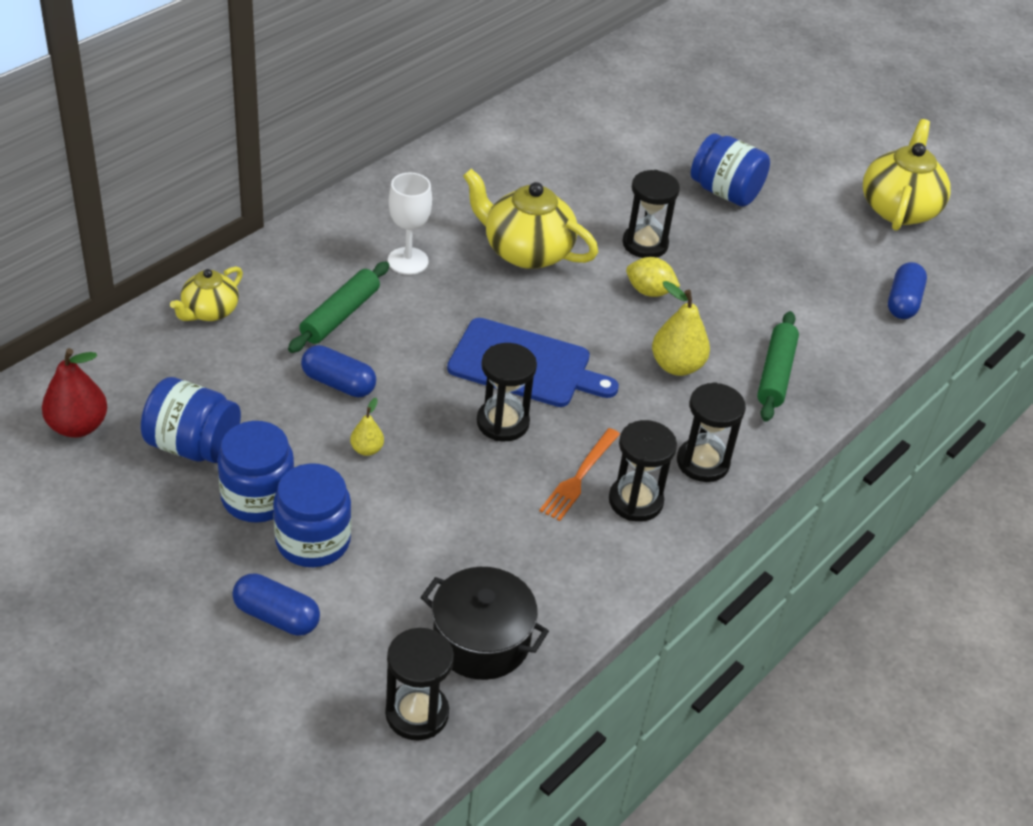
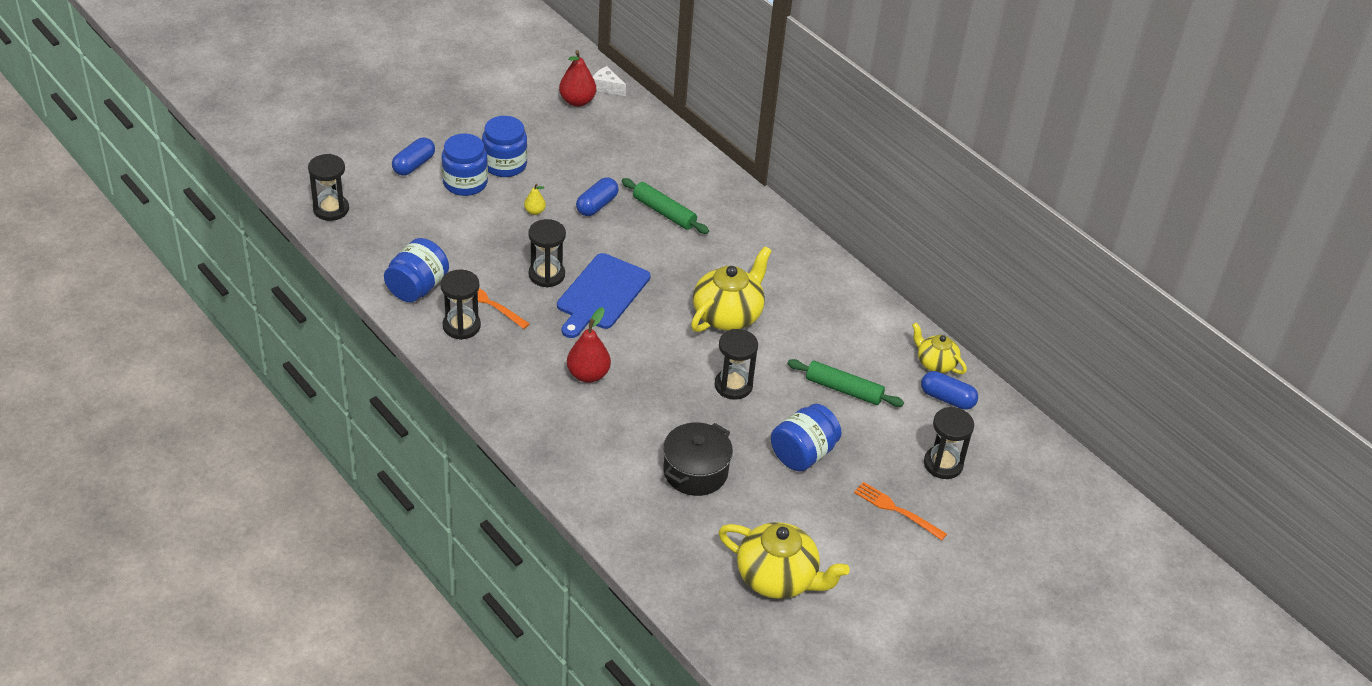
camera: 100 degrees right, 0 degrees up
(37, 394) = (606, 87): none -> white cheese
(193, 445) = (552, 143): blue jar -> blue jar (417, 287)
(209, 311) = (674, 156): yellow teapot -> yellow teapot (935, 363)
(408, 261) = (720, 251): white goblet -> none
(481, 640) = (371, 240): black pot -> black pot (695, 472)
(649, 291) = (674, 376): yellow lemon -> none
(676, 366) = (588, 374): yellow pear -> red pear
(702, 462) = (488, 367): black hourglass -> black hourglass (943, 464)
(770, 132) = (897, 510): none -> orange fork
(776, 374) = (570, 430): green rolling pin -> green rolling pin (843, 389)
(903, 302) = (645, 539): blue capsule -> blue capsule (947, 398)

